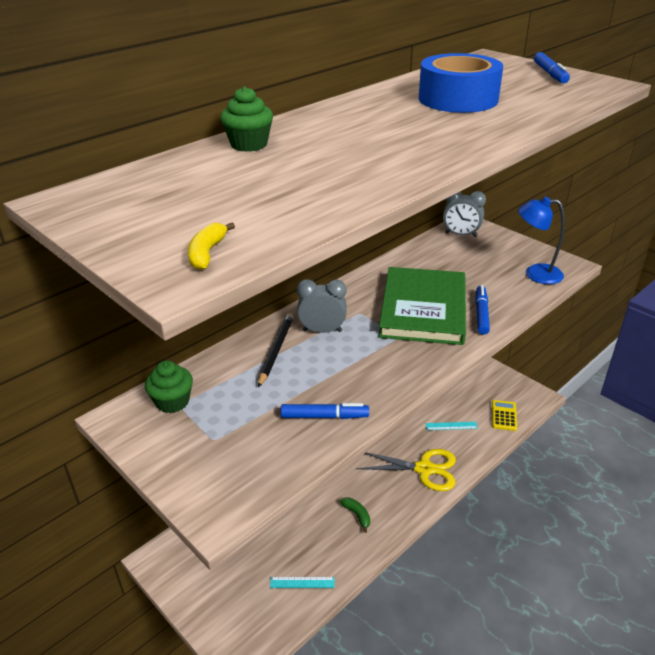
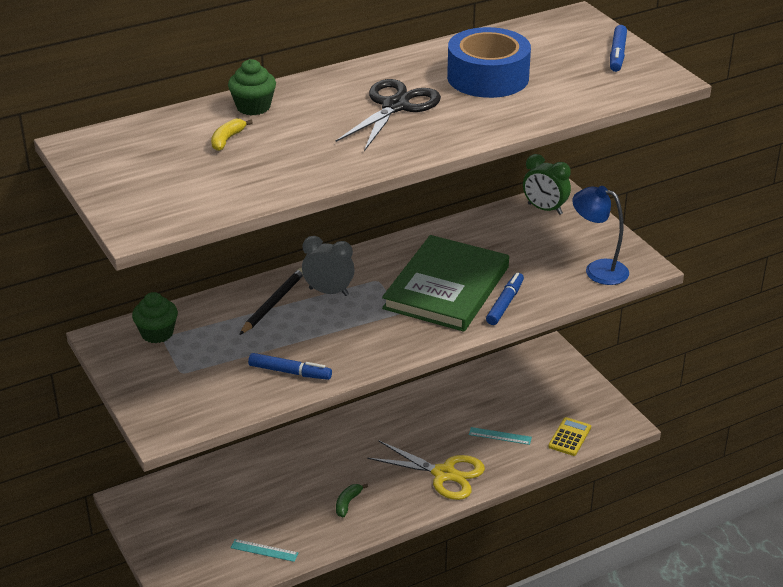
camera: 15 degrees right, 0 degrees up
(207, 253) = (167, 211): yellow banana -> yellow banana (227, 139)
(357, 515) = (348, 503): green banana -> green banana turned 135 degrees counterclockwise
(393, 128) = (395, 106): none -> black scissors
(461, 235) = (544, 209): grey clock -> green clock

